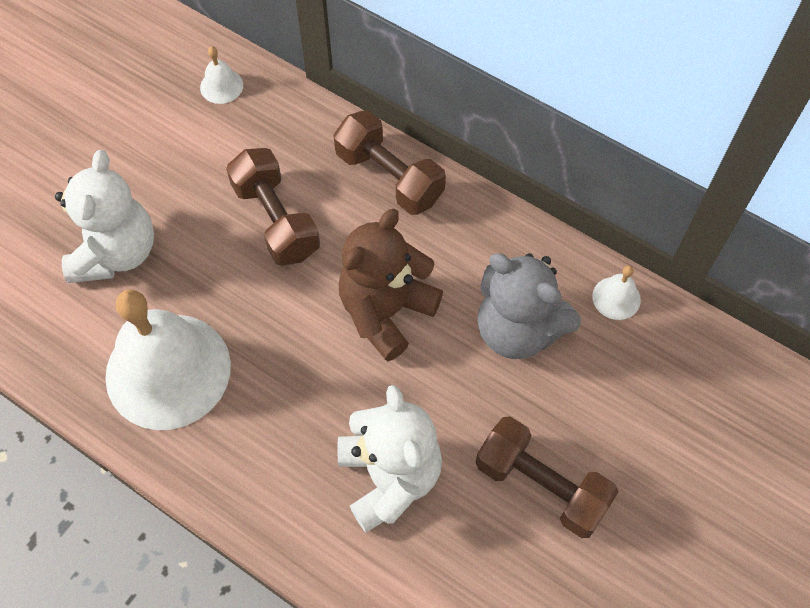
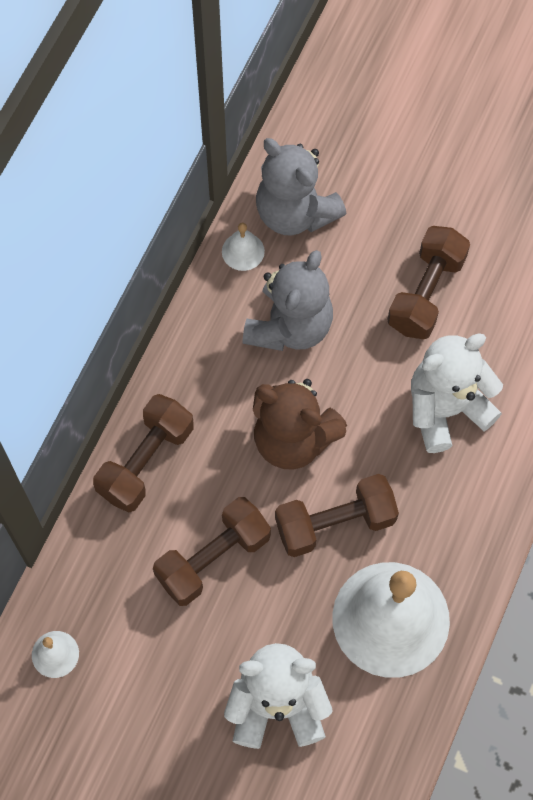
camera: 100 degrees left, 5 degrees up
(284, 336) = (335, 523): none -> brown dumbbell
(661, 359) = (295, 213): none -> grey teddy bear

